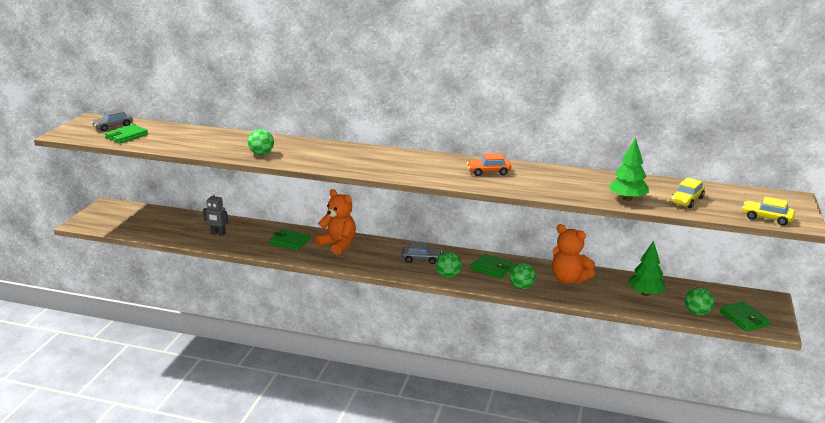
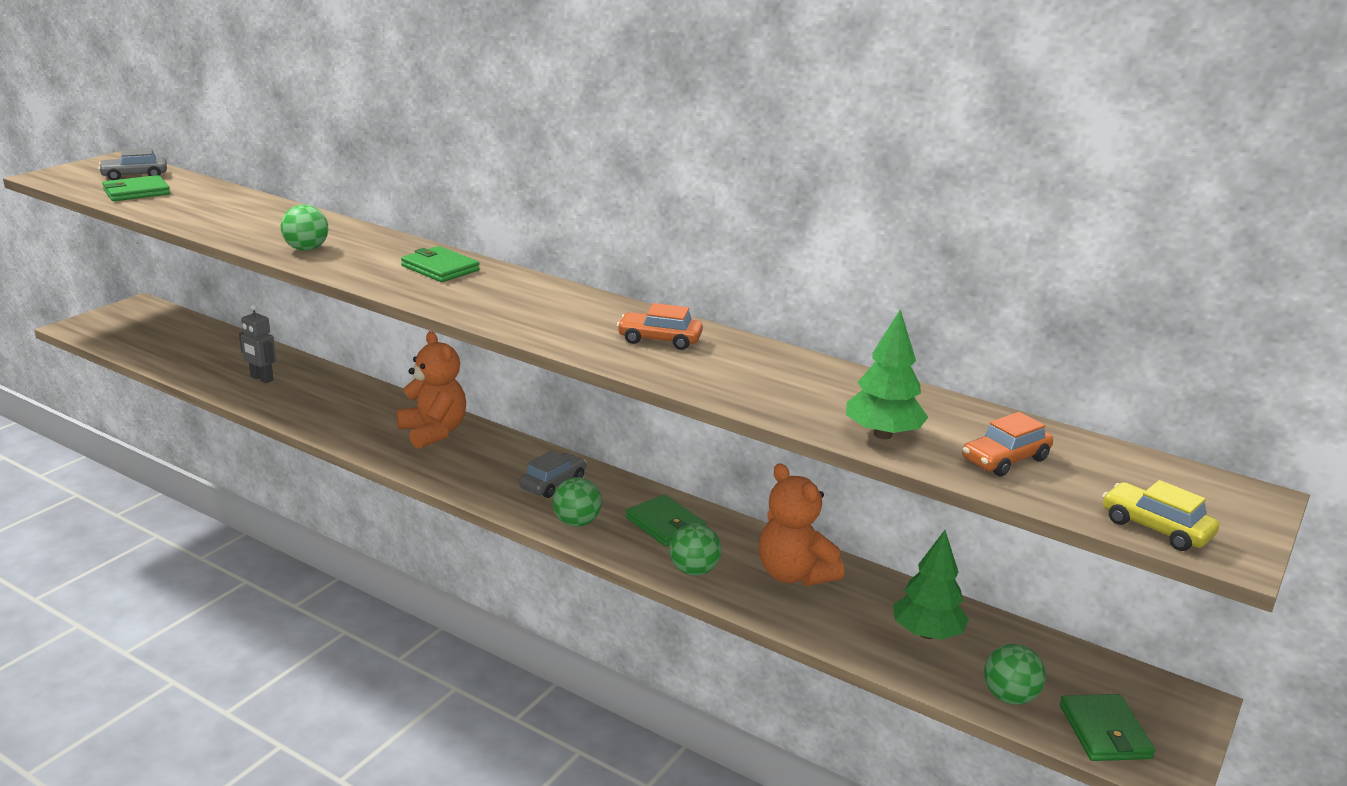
camera: 15 degrees right, 0 degrees up
(289, 241) = (360, 412): green wallet -> green wallet (440, 268)
(421, 259) = (553, 483): grey car -> grey car turned 75 degrees counterclockwise
(686, 200) = (1005, 460): yellow car -> orange car

